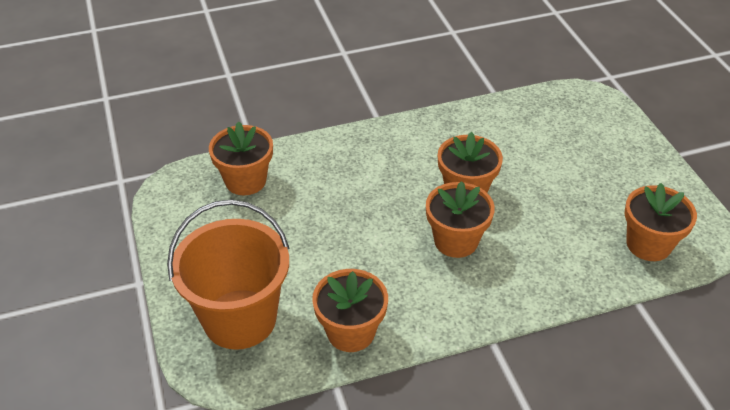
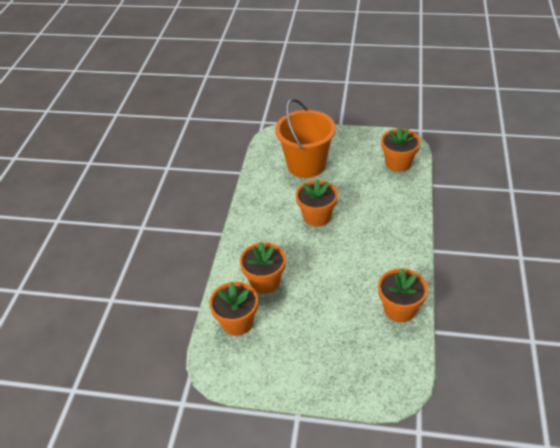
camera: 60 degrees left, 0 degrees up
(240, 319) = (362, 363): orange bucket -> orange bucket (306, 165)
(456, 241) = (354, 236): orange flower pot -> orange flower pot (265, 281)

